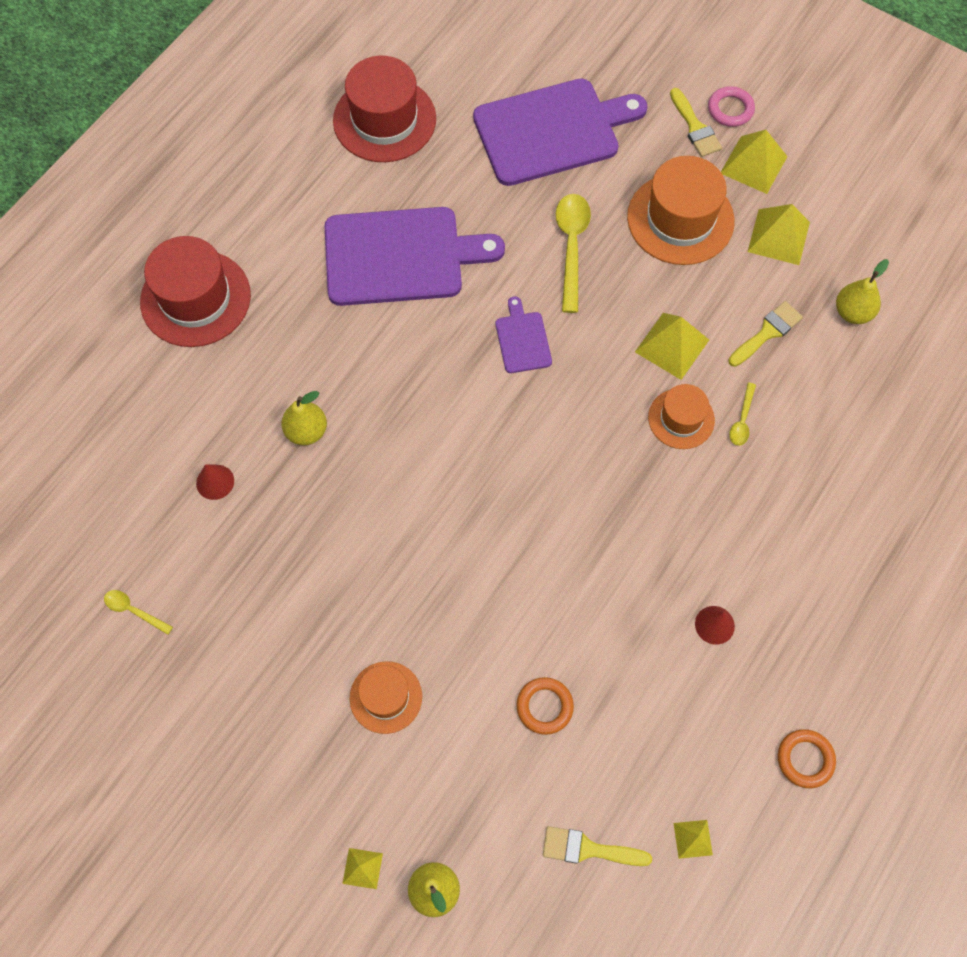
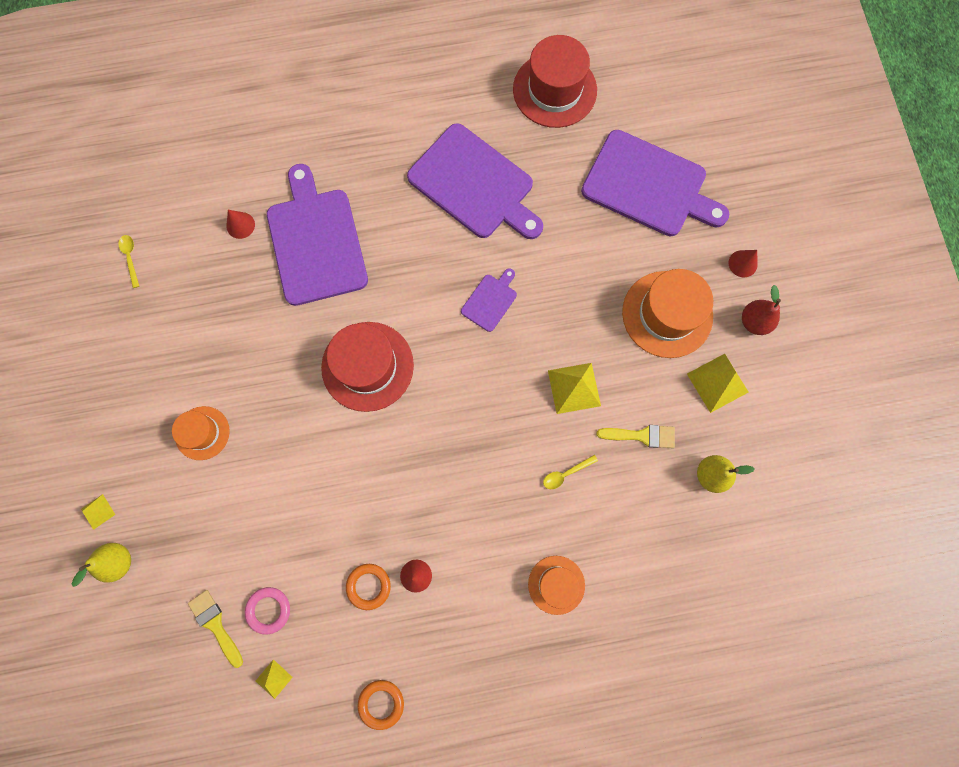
camera: 45 degrees right, 10 degrees up
(195, 298) = (337, 107): red hat -> red hat (367, 366)
(306, 431) = (316, 242): yellow pear -> purple cutting board
(544, 706) = (276, 524): orange ring -> orange ring (368, 586)
(571, 247) = (580, 270): yellow spoon -> none
(681, 419) = (530, 437): orange hat -> orange hat (556, 584)
(695, 127) = (742, 263): yellow brush -> red cone
(730, 109) = (779, 272): pink ring -> pink ring (268, 610)
(753, 164) = (754, 322): yellow pyramid -> red pear

